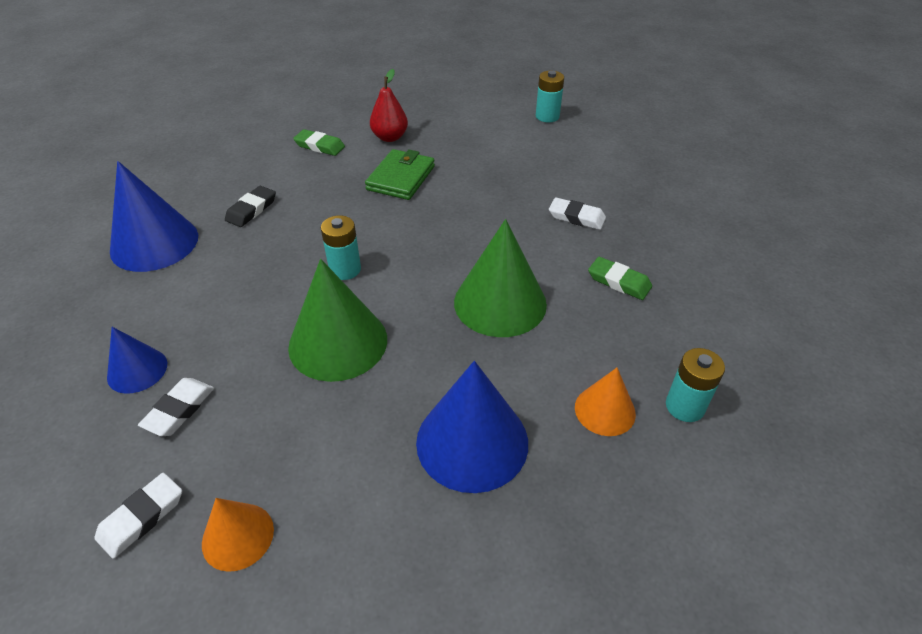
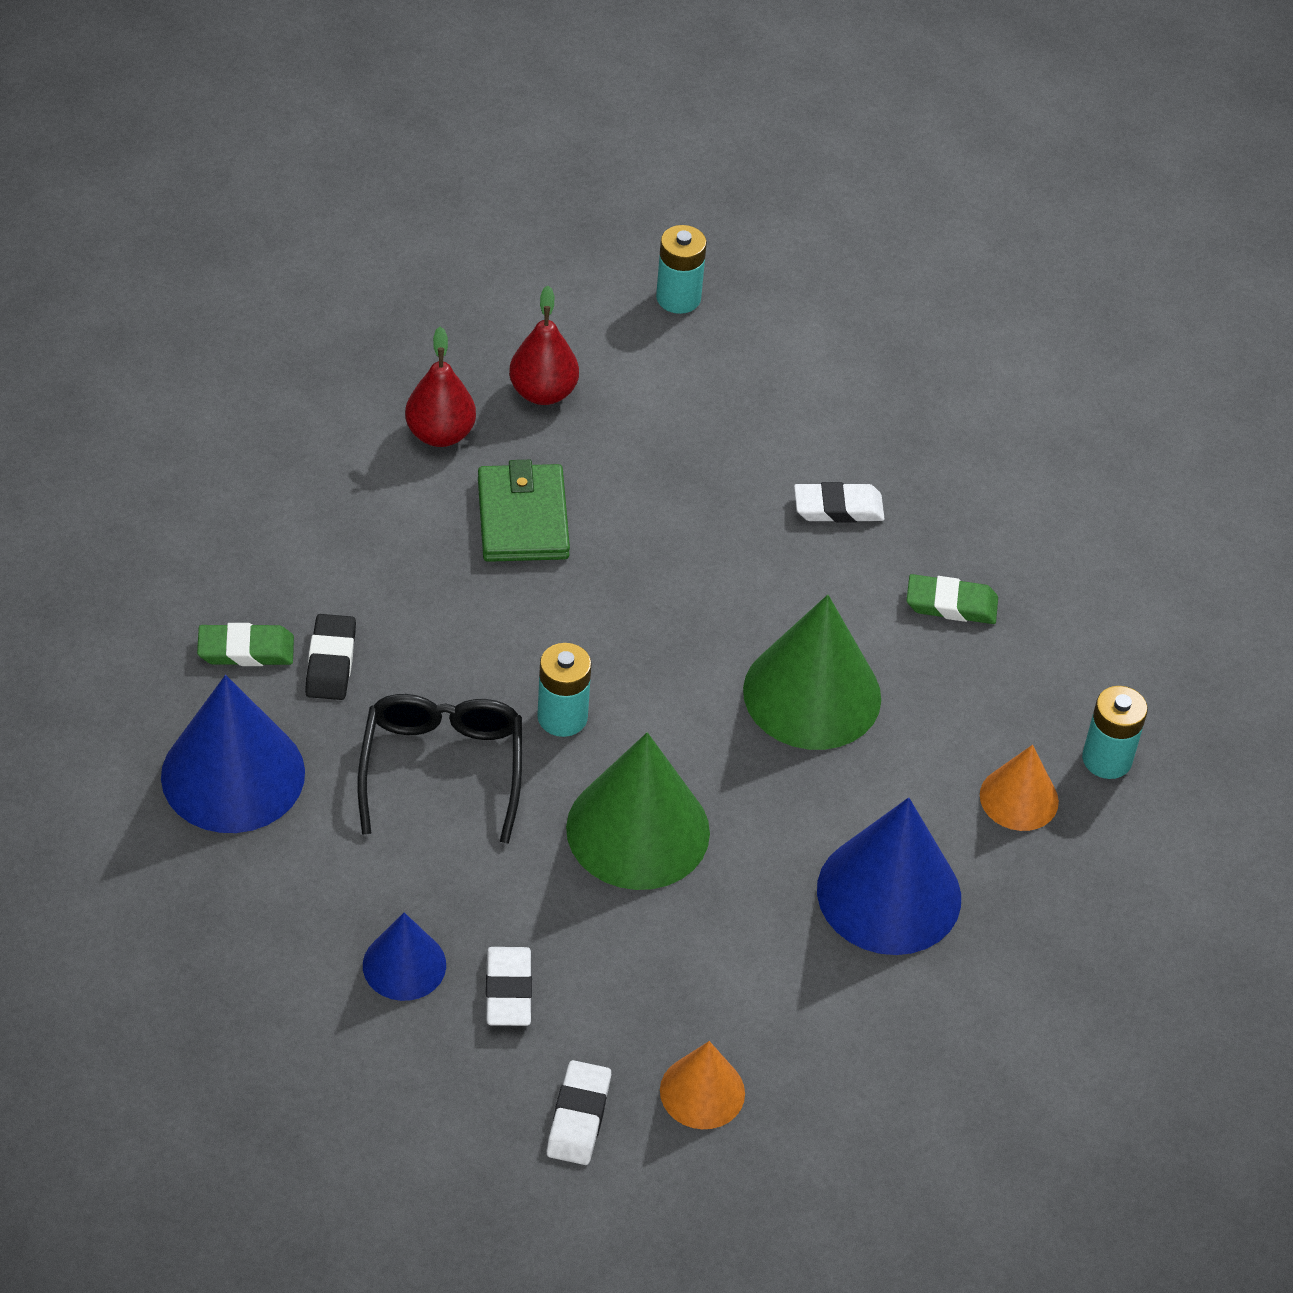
camera: 30 degrees left, 5 degrees up
(259, 274) = (442, 768): none -> black glasses
(319, 146) = (333, 493): green eraser -> green eraser (246, 650)
(452, 134) = (543, 392): none -> red pear

